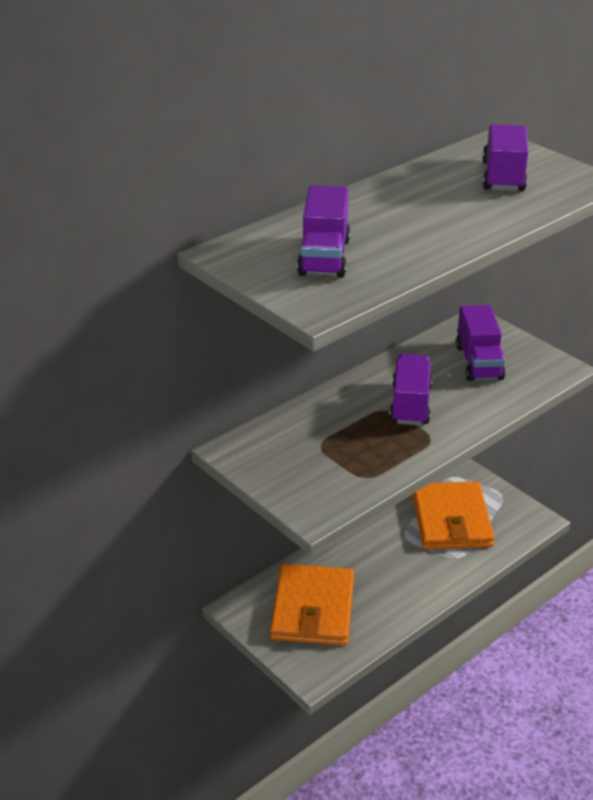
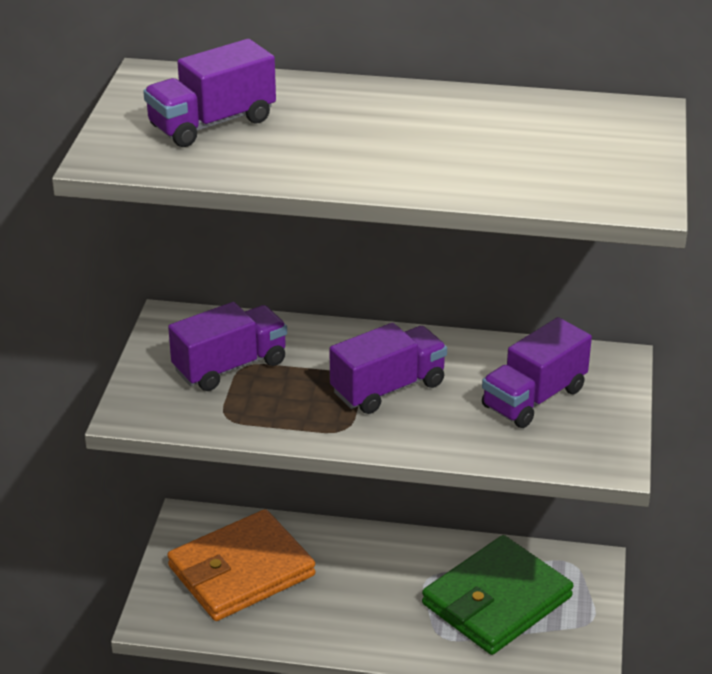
camera: 50 degrees right, 0 degrees up
(451, 520) = (497, 600): orange wallet -> green wallet
(503, 177) = (556, 147): purple truck -> purple truck (230, 366)

